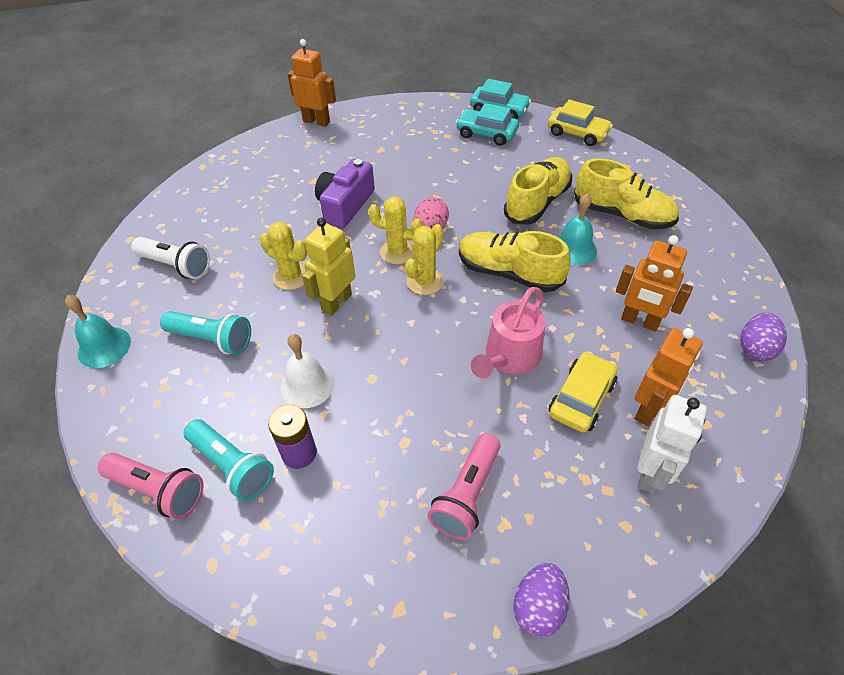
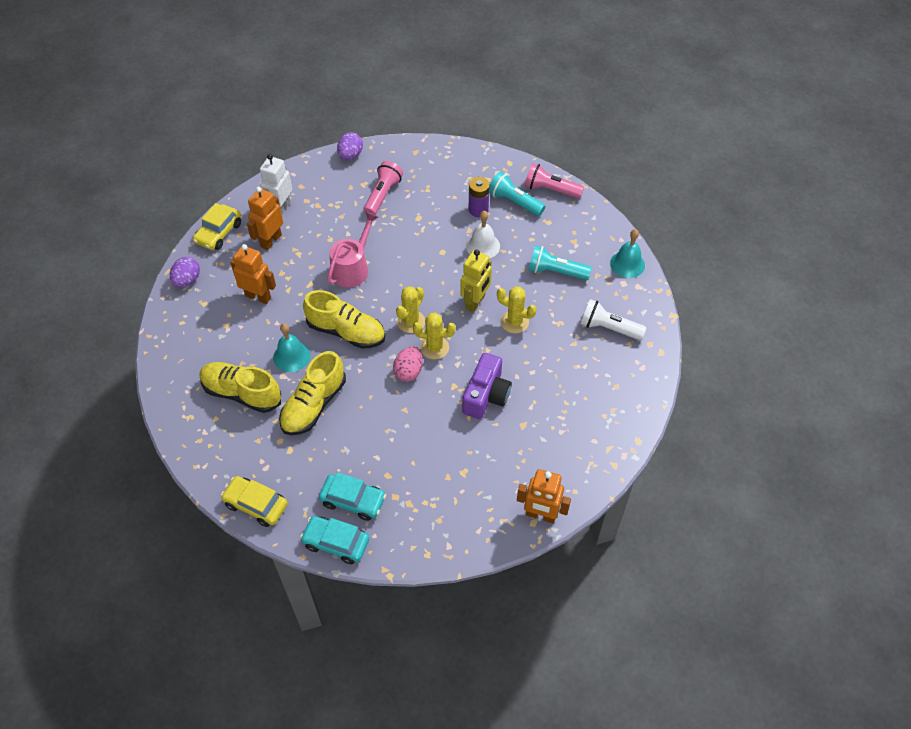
camera: 175 degrees right, 5 degrees up
(581, 398) = (310, 245): yellow car -> yellow car (219, 233)

